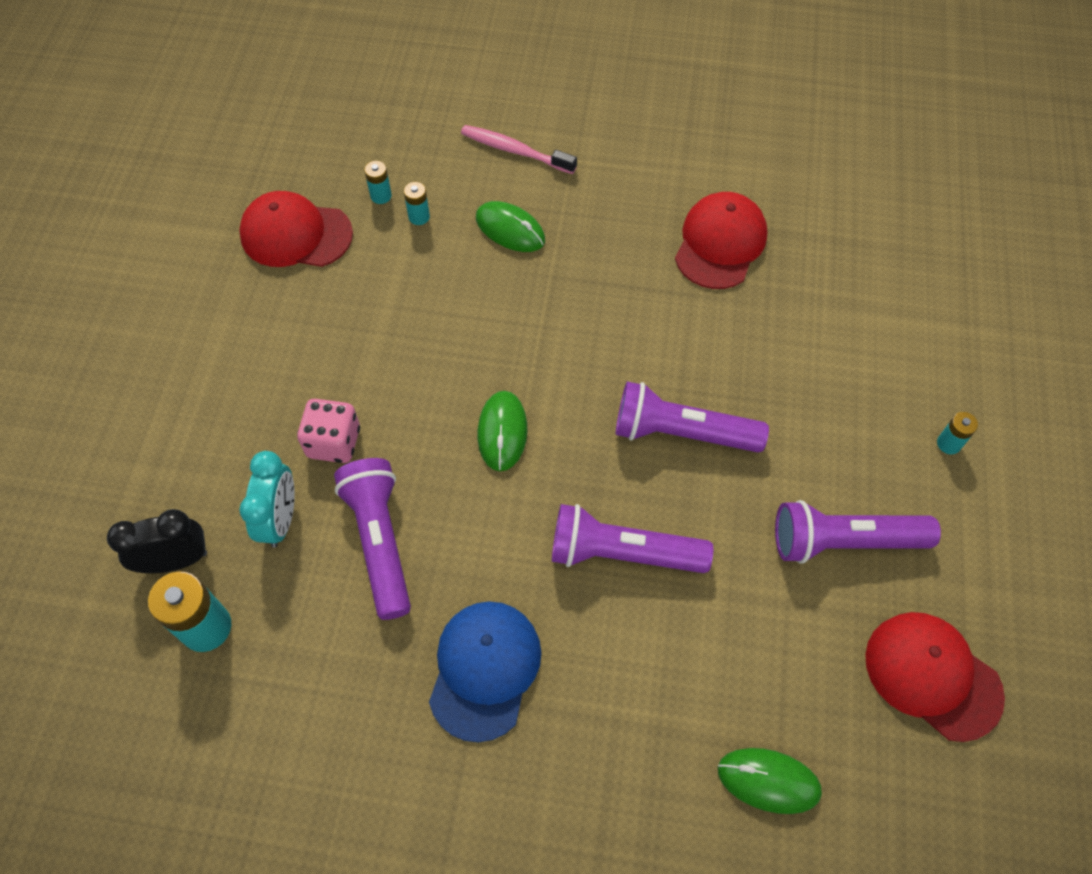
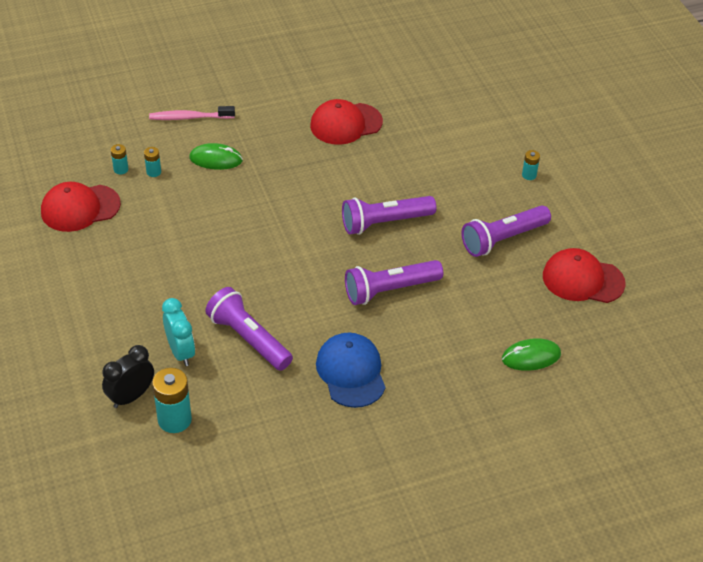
camera: 30 degrees left, 15 degrees down
(334, 442) = (185, 303): pink dice -> none
(502, 432) = (283, 260): green mouse -> none
(720, 243) = (345, 124): red cap -> red cap turned 105 degrees counterclockwise

